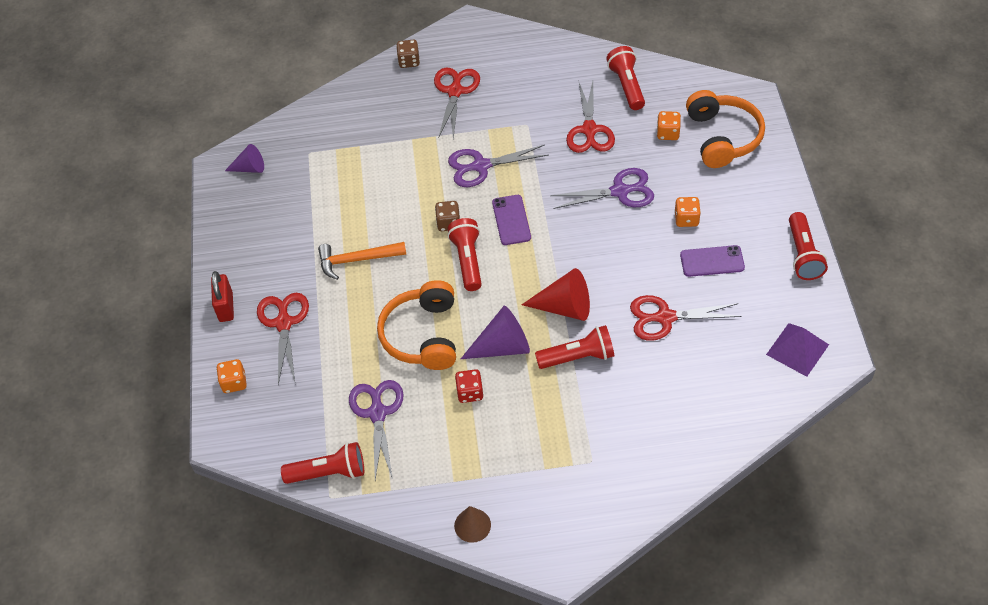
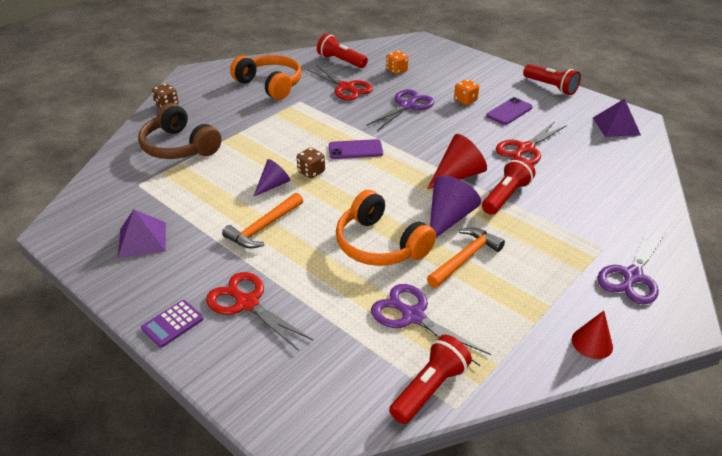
camera: 45 degrees left, 15 degrees down
(226, 307) = (172, 324): red padlock -> purple calculator
(234, 383) = (249, 378): orange dice -> none
(249, 168) = (89, 217): purple cone -> purple cone (273, 185)
(267, 215) = (142, 239): none -> purple pyramid
(374, 125) = (179, 146): none -> brown headphones
(455, 91) = (224, 106): red scissors -> none
(468, 260) = (354, 185): red flashlight -> none
(470, 392) = (465, 258): red dice -> orange hammer
(472, 525) = (592, 343): brown cone -> red cone
(481, 166) = (295, 133): purple scissors -> purple scissors (632, 276)
(511, 220) = (355, 150): purple phone -> purple phone turned 45 degrees counterclockwise
(722, 137) = (430, 60): orange headphones -> orange headphones (270, 85)

